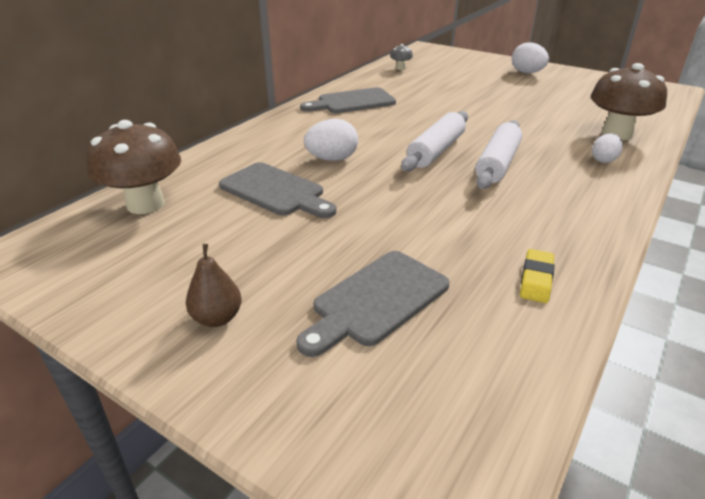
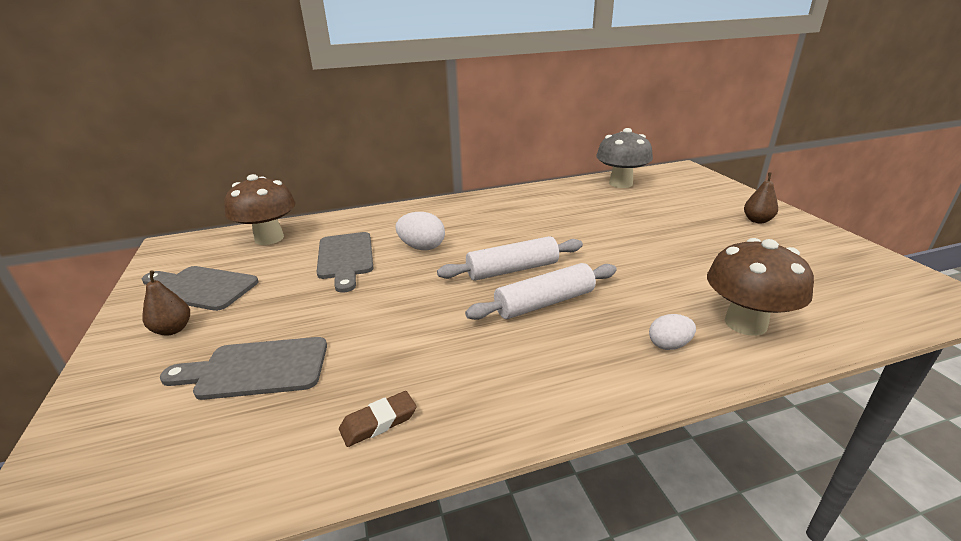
camera: 40 degrees right, 5 degrees down
(352, 102) = (522, 204): grey cutting board -> grey cutting board (200, 288)
(400, 68) = (620, 183): grey mushroom -> grey mushroom, size x2.24
(527, 73) = (757, 220): white egg -> brown pear
(536, 279) = (379, 422): yellow eraser -> brown eraser

